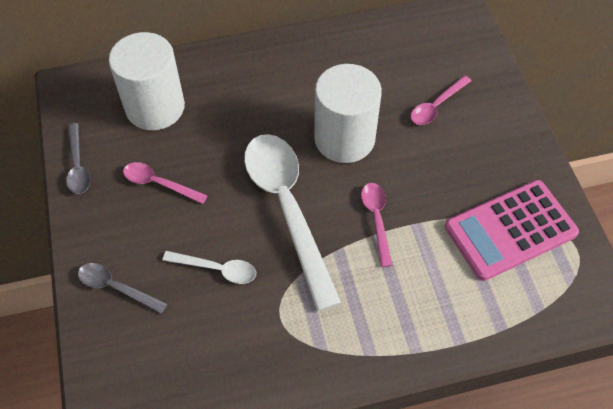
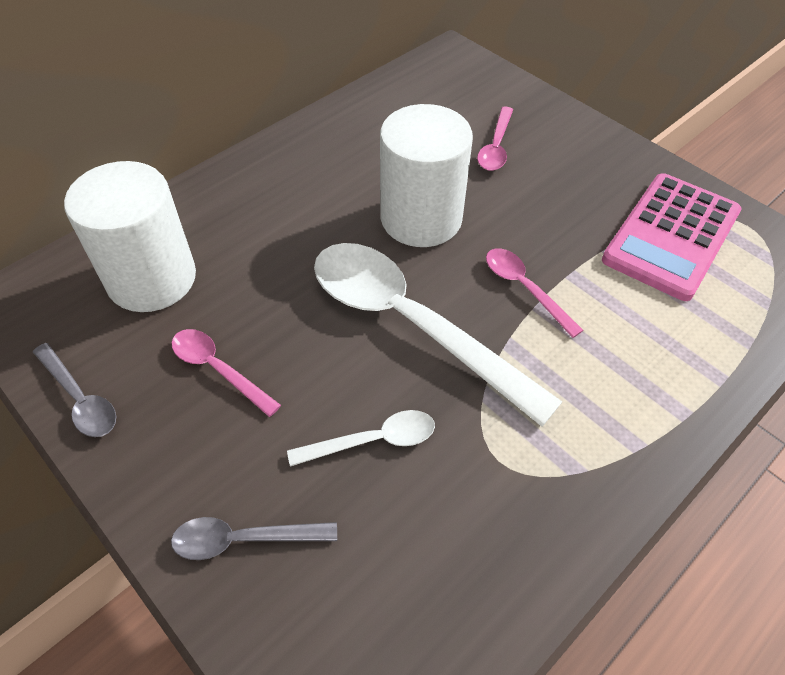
camera: 30 degrees left, 5 degrees down
(159, 183) = (218, 369): pink spoon -> pink spoon turned 45 degrees clockwise

